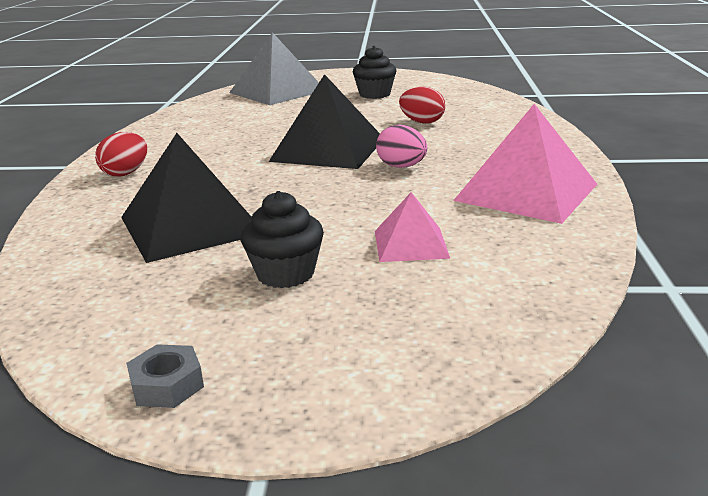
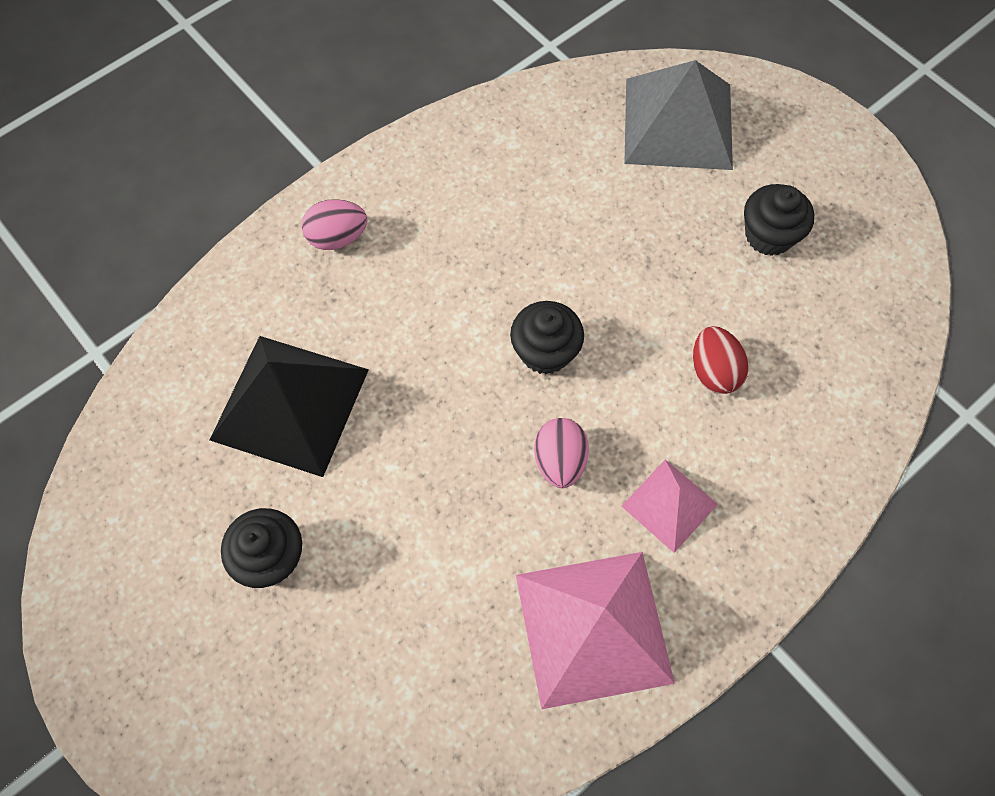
camera: 45 degrees right, 40 degrees up
(126, 173) = (337, 237): red egg -> pink egg
(167, 385) = (89, 620): grey nut -> none
(328, 149) = (545, 352): black pyramid -> black cupcake
(410, 244) = (395, 609): pink pyramid -> pink pyramid (669, 505)

